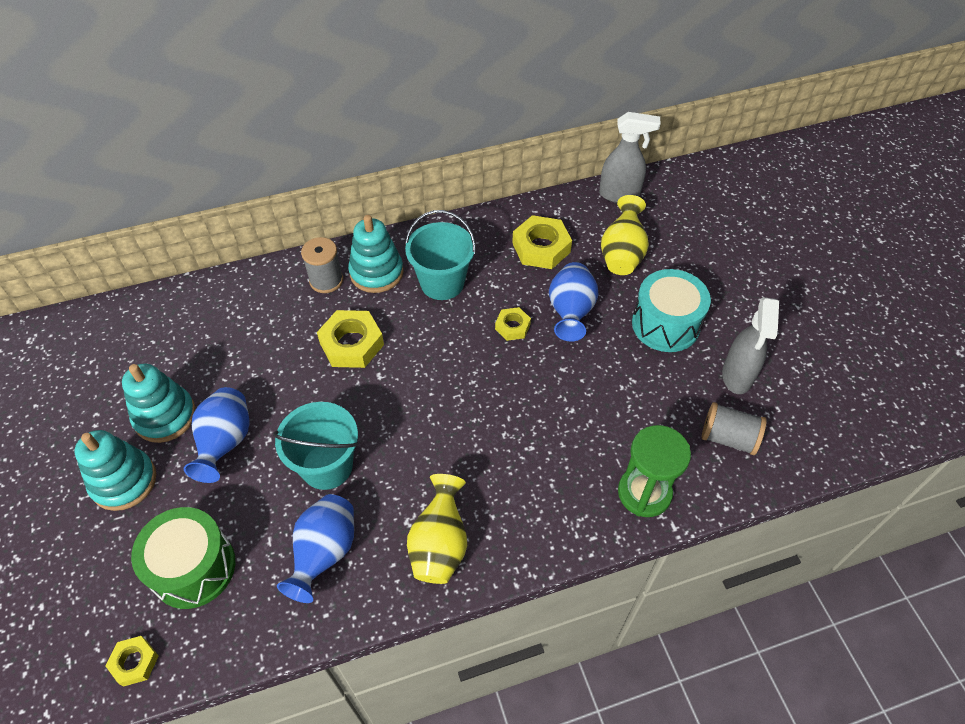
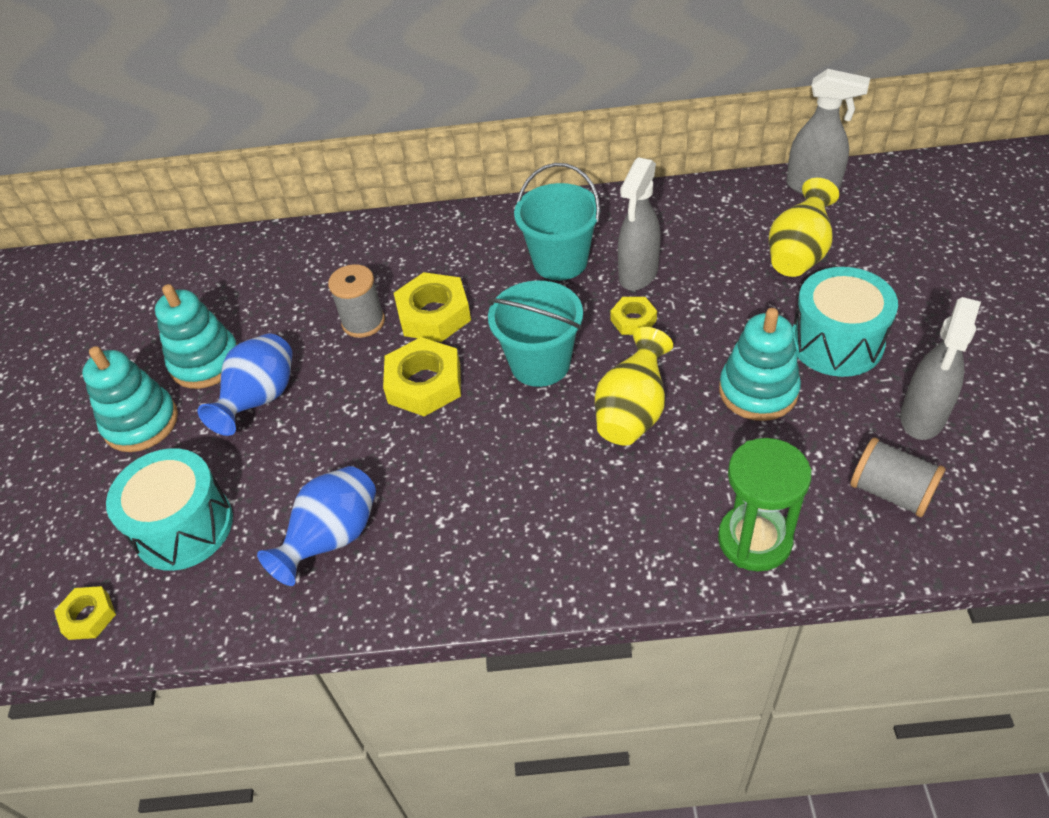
camera: 20 degrees right, 5 degrees down
(193, 567) = (183, 527): green drum -> turquoise drum
(326, 280) = (425, 244): grey spool -> grey spool (363, 322)
(327, 466) = (365, 443): turquoise bucket -> turquoise bucket (540, 364)
(376, 272) = (485, 242): turquoise stacking toy -> turquoise stacking toy (758, 391)
(440, 545) = (471, 554): yellow vase -> yellow vase (632, 413)
(506, 287) = (638, 274): none -> grey spray bottle
(541, 247) = (694, 236): yellow nut -> yellow nut (424, 384)
(570, 312) = (712, 313): blue vase -> none

